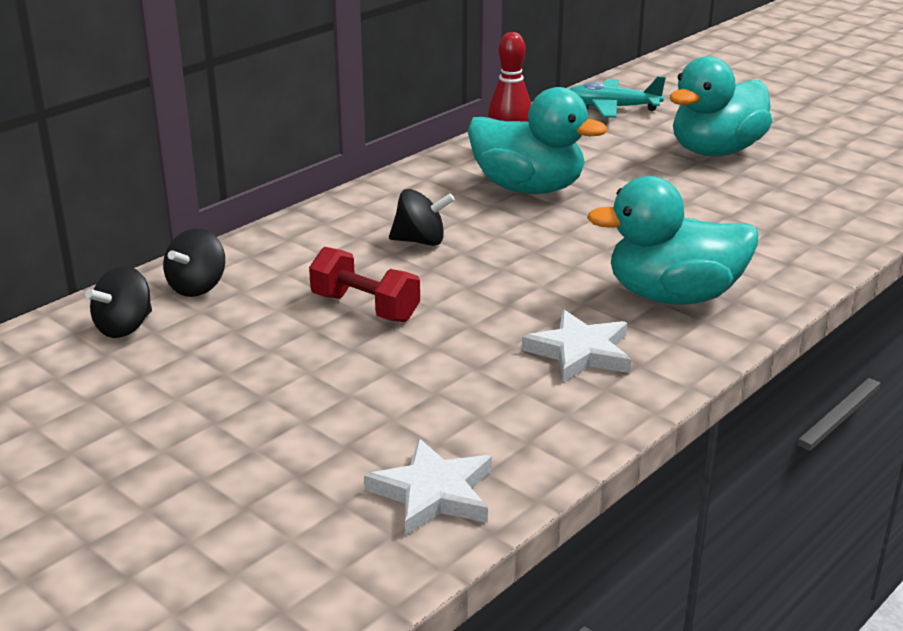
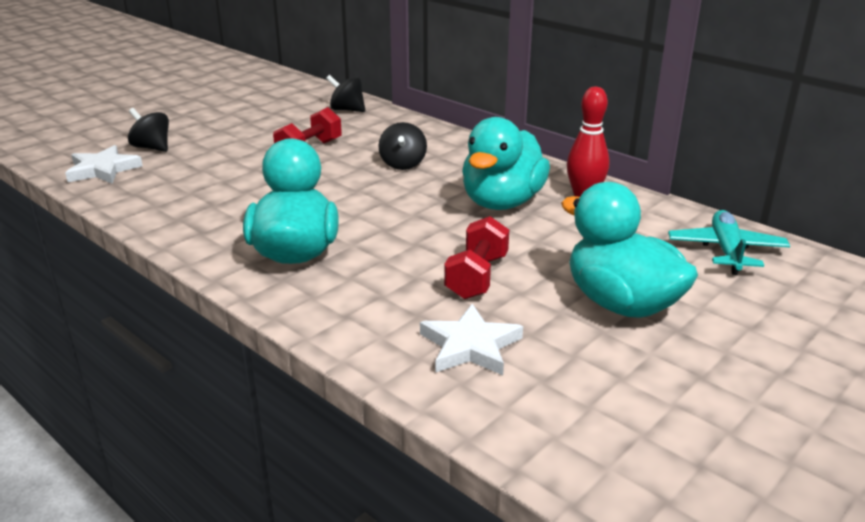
camera: 90 degrees right, 0 degrees up
(124, 327) = (305, 99): black spinning top -> black spinning top (152, 148)
(580, 352) = (226, 212): white star -> white star (470, 346)
(693, 204) = (477, 277): none -> red dumbbell

